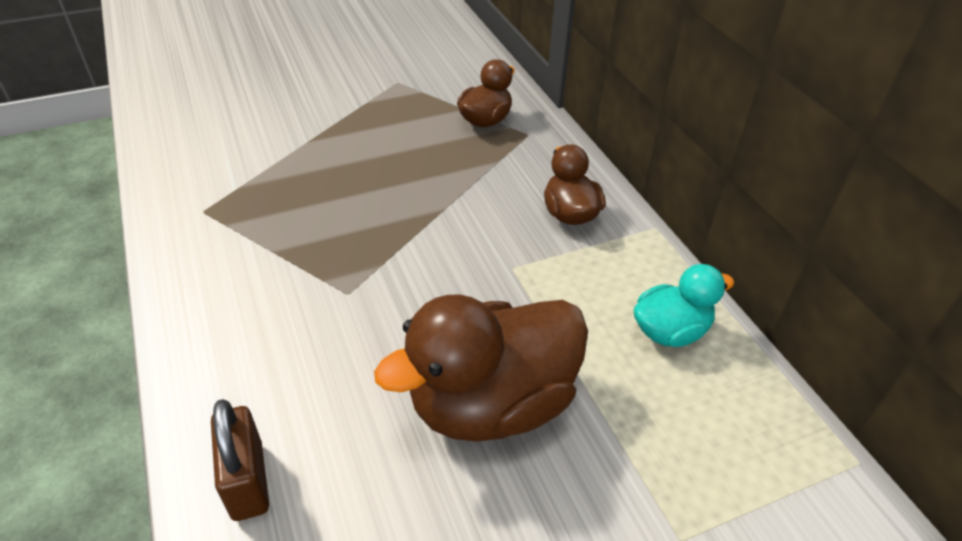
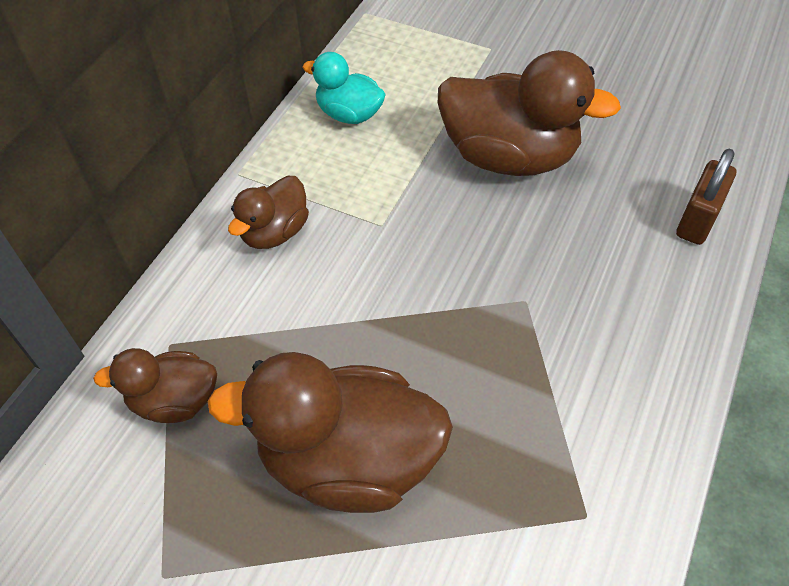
camera: 130 degrees left, 10 degrees up
(365, 154) = (348, 460): none -> brown duck

